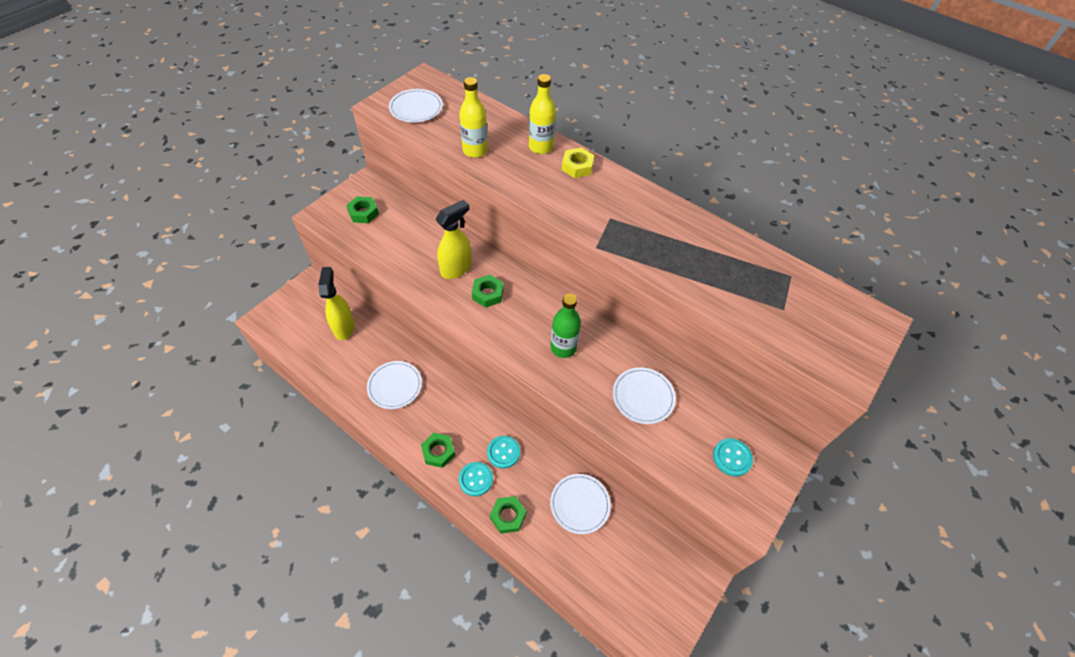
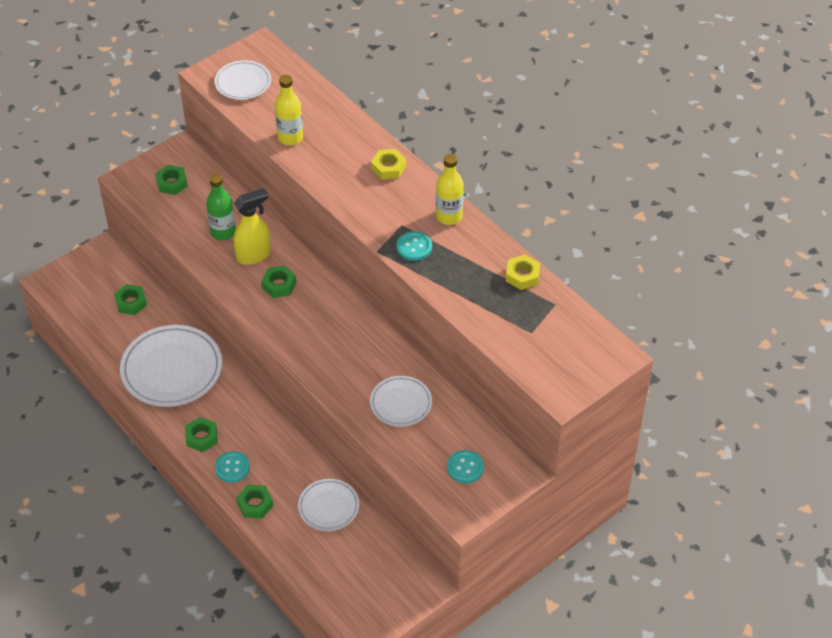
camera: 15 degrees right, 5 degrees down
(344, 327) = (131, 302): yellow spray bottle -> green nut
(395, 386) = (172, 369): white plate -> white plate, size x1.77
(503, 452) = (266, 449): turquoise button -> turquoise button (414, 247)
(541, 147) = (358, 142): yellow bottle -> yellow bottle (449, 216)
(563, 347) = (338, 347): green bottle -> green bottle (223, 232)
(746, 251) = (522, 275): none -> yellow nut

